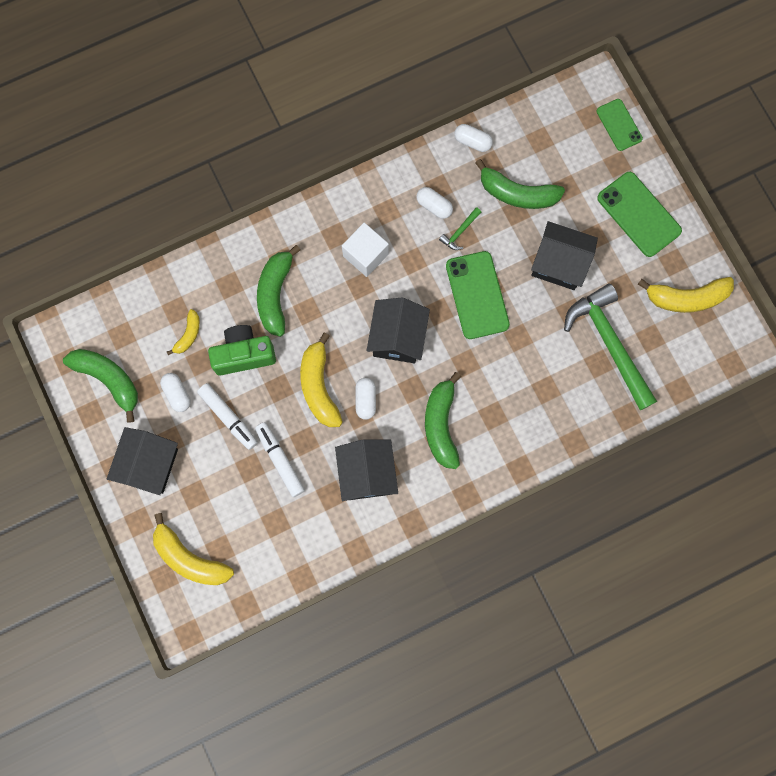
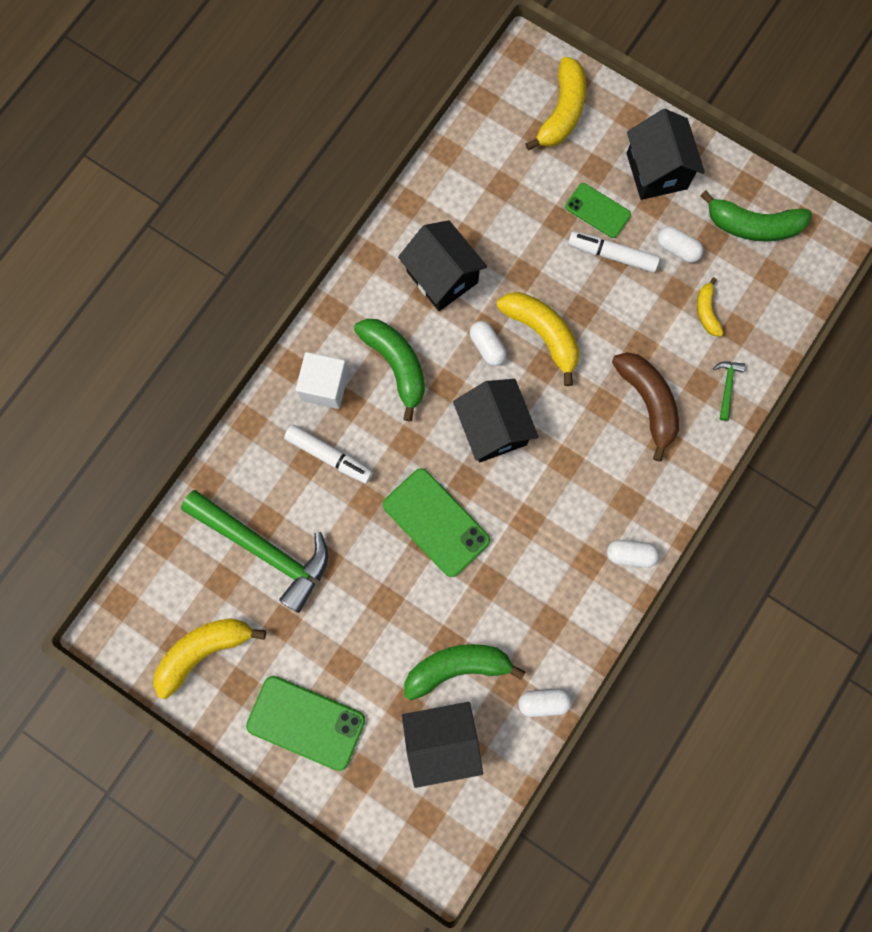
camera: 150 degrees right, 0 degrees up
(190, 558) = (562, 112): yellow banana -> yellow banana turned 105 degrees clockwise
(244, 354) = (638, 323): green camera -> none
(275, 294) = (647, 402): green banana -> brown banana
(280, 461) = (534, 243): white marker -> white marker (329, 456)
(365, 255) = (581, 498): white cube -> white cube (325, 386)
(434, 206) = (541, 597): white capsule -> white capsule (630, 554)
(460, 232) = (495, 583): green hammer -> green hammer (727, 386)
(559, 264) = (366, 609): black house -> black house (441, 740)
(619, 125) = (385, 826): green phone -> green phone (597, 210)

